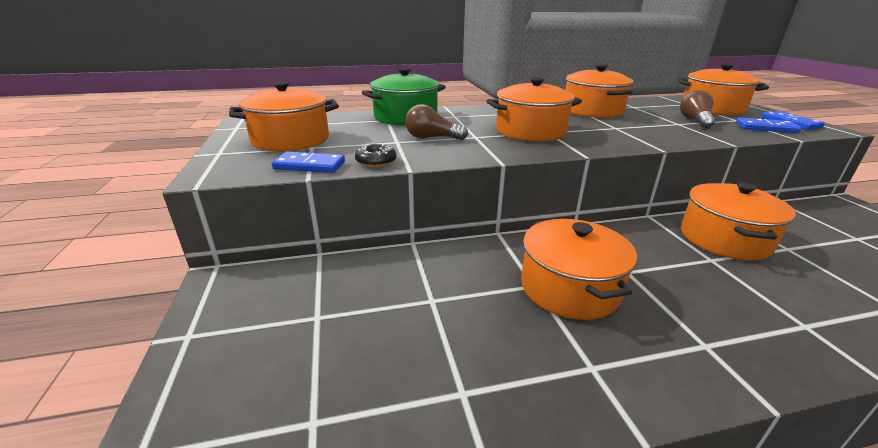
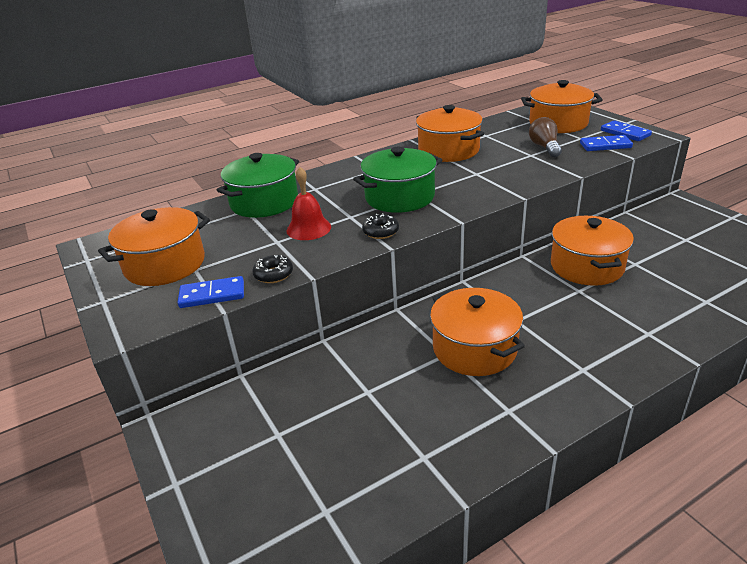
camera: 15 degrees left, 5 degrees up
(432, 138) = (308, 228): brown light bulb -> red bell
(499, 150) = (381, 232): none -> black donut
(530, 131) = (399, 197): orange pot -> green pot

